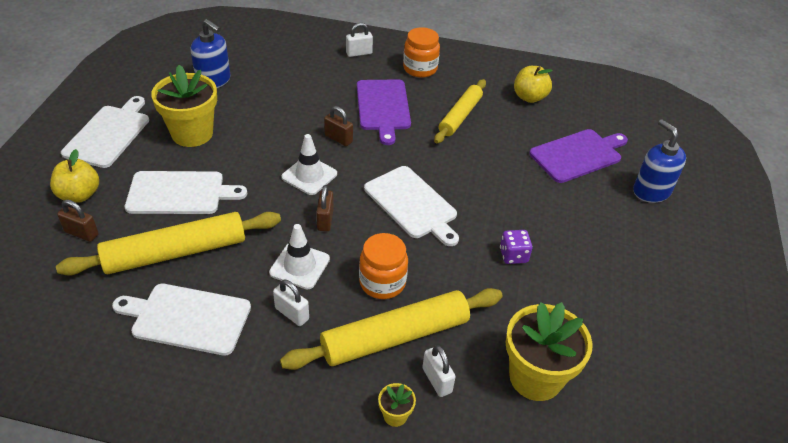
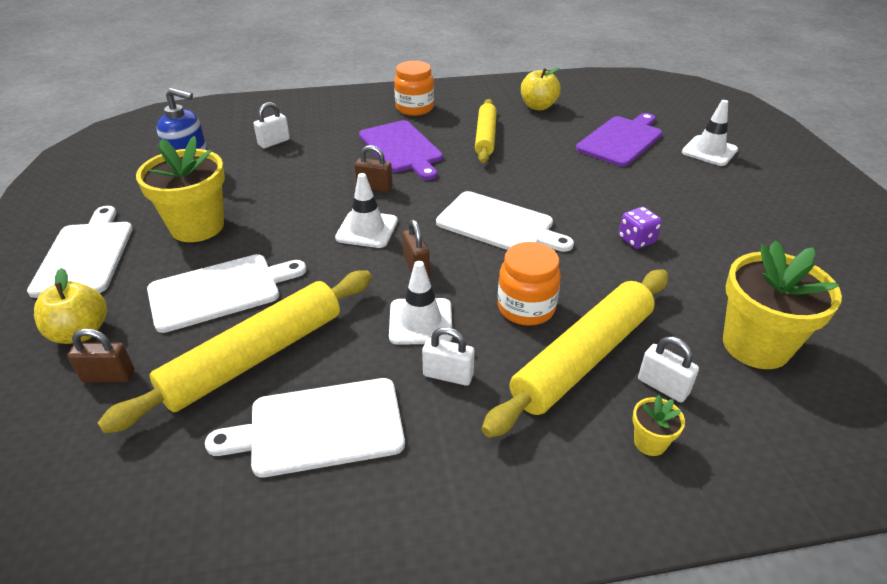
camera: 20 degrees left, 5 degrees down
(359, 53) = (341, 110): white padlock -> white padlock (274, 142)
(651, 191) = (709, 151): blue soap dispenser -> white traffic cone

